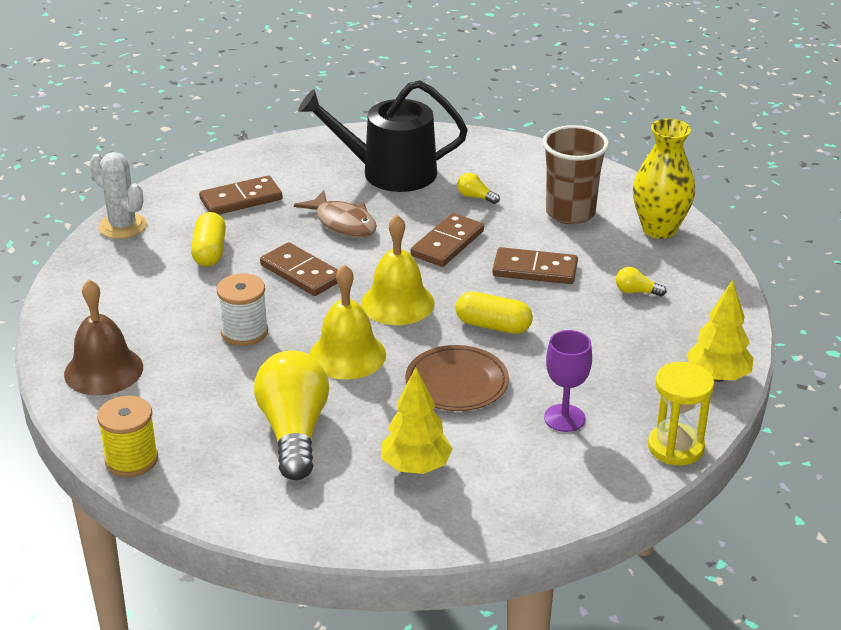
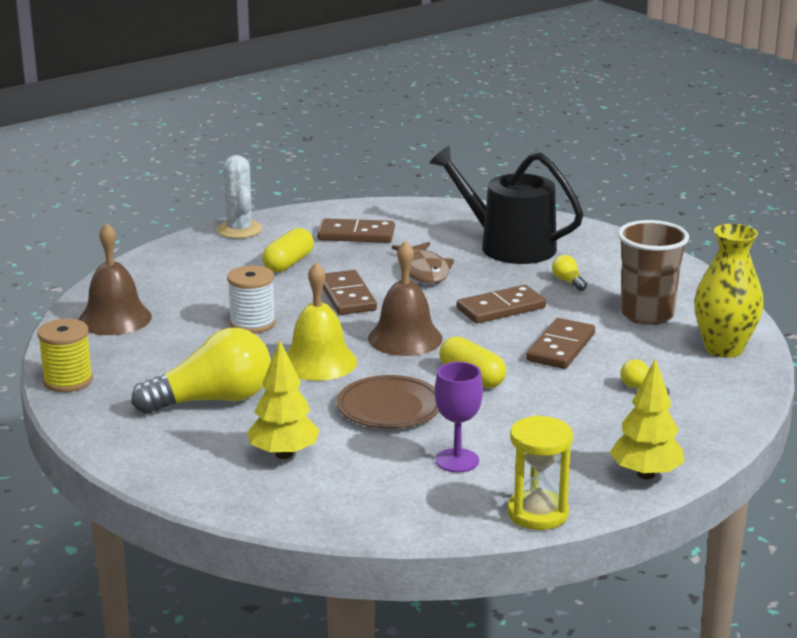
camera: 30 degrees right, 10 degrees down
(294, 431) = (213, 400): yellow light bulb -> yellow light bulb turned 45 degrees clockwise
(397, 303) = (405, 338): yellow bell -> brown bell
(535, 270) = (560, 347): brown domino -> brown domino turned 75 degrees clockwise

